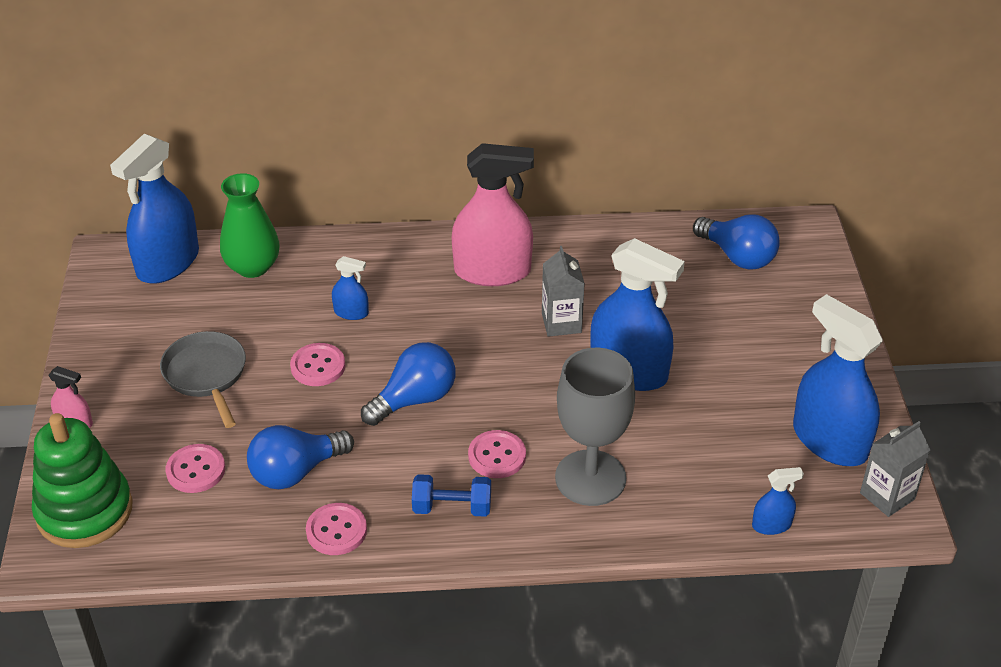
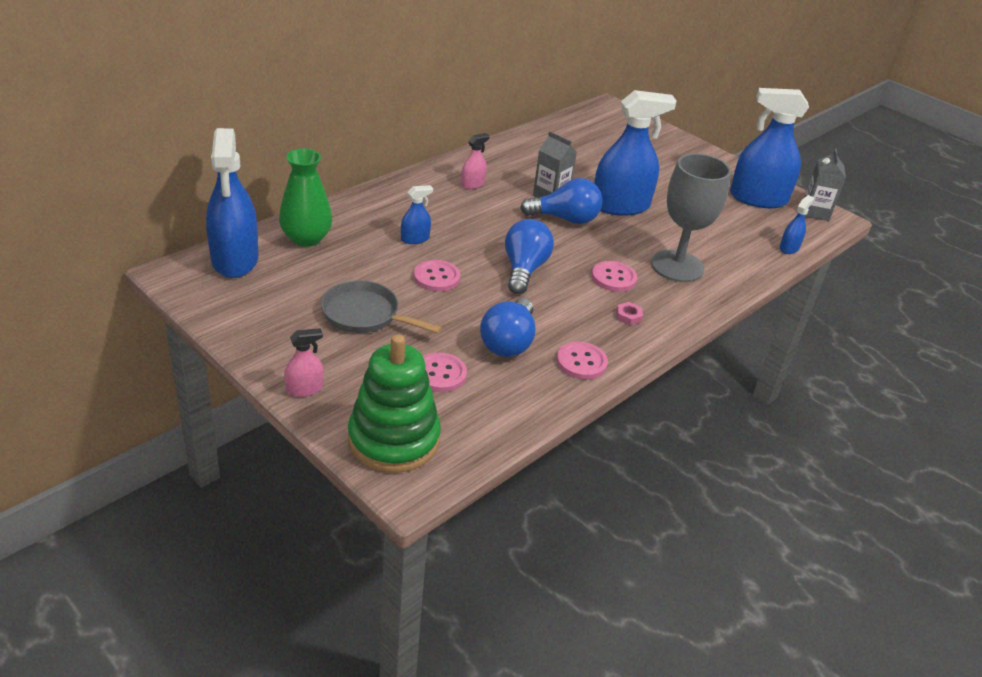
camera: 45 degrees left, 5 degrees down
(452, 507) = (628, 316): blue dumbbell -> pink nut
(492, 271) = (472, 184): pink spray bottle -> pink spray bottle, size x0.45
(737, 256) = (595, 131): blue light bulb -> blue light bulb (565, 219)

